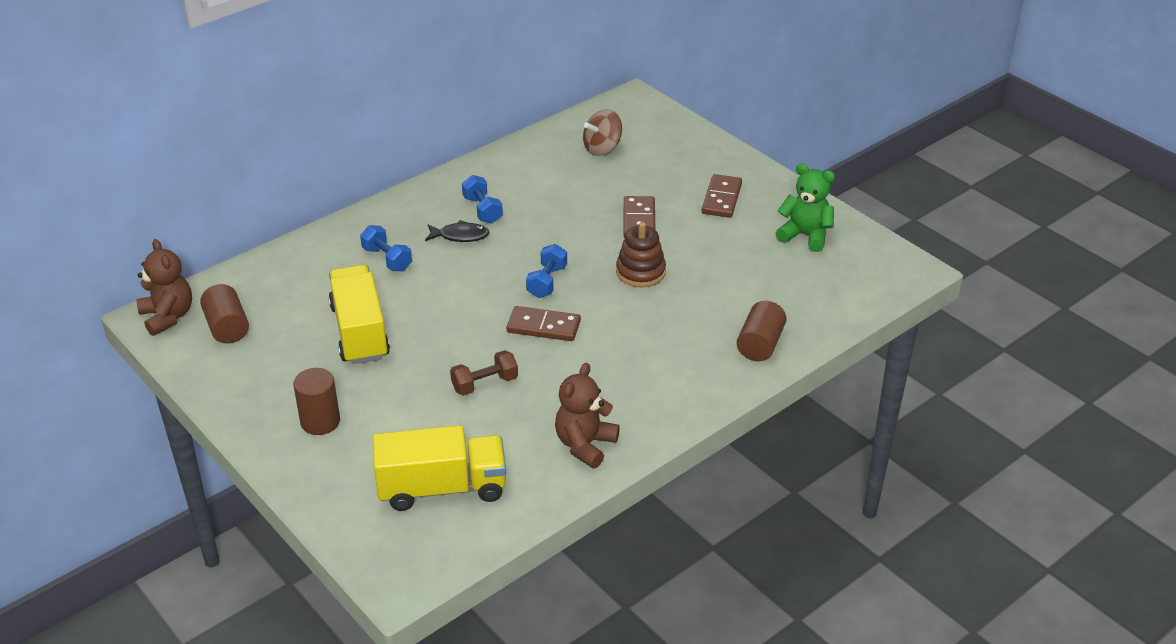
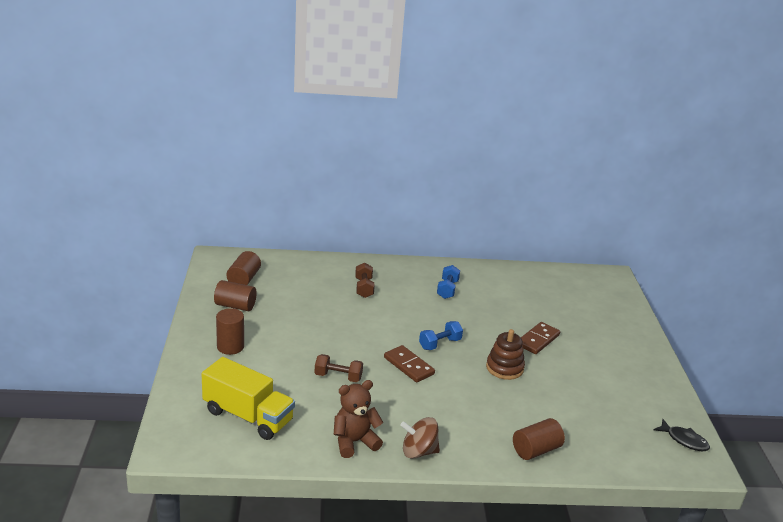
camera: 35 degrees right, 10 degrees down
(168, 317) = (223, 260): brown teddy bear -> none
(261, 368) = (235, 306): none -> brown cylinder
(360, 332) = (305, 315): yellow truck -> none
(387, 259) = (364, 288): blue dumbbell -> brown dumbbell
(460, 236) = (418, 296): black fish -> black fish (684, 440)
(602, 148) = (560, 292): brown spinning top -> brown spinning top (418, 451)
(721, 198) = (608, 354): brown domino -> none
(805, 235) = (645, 404): green teddy bear -> none

